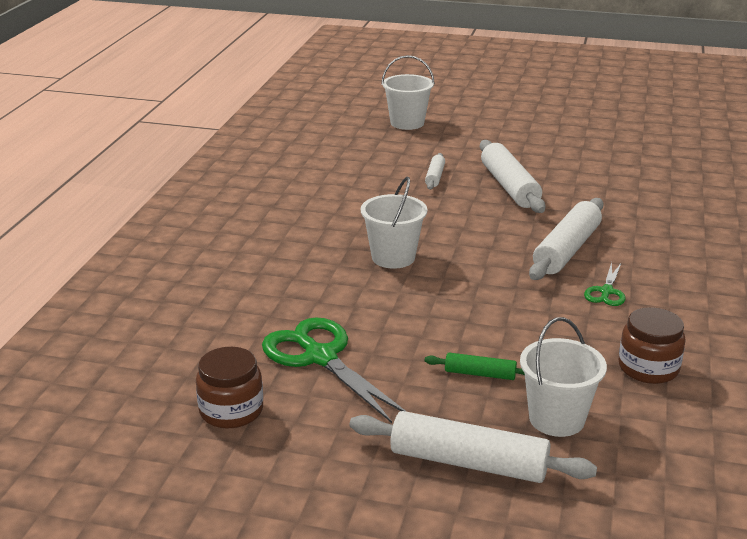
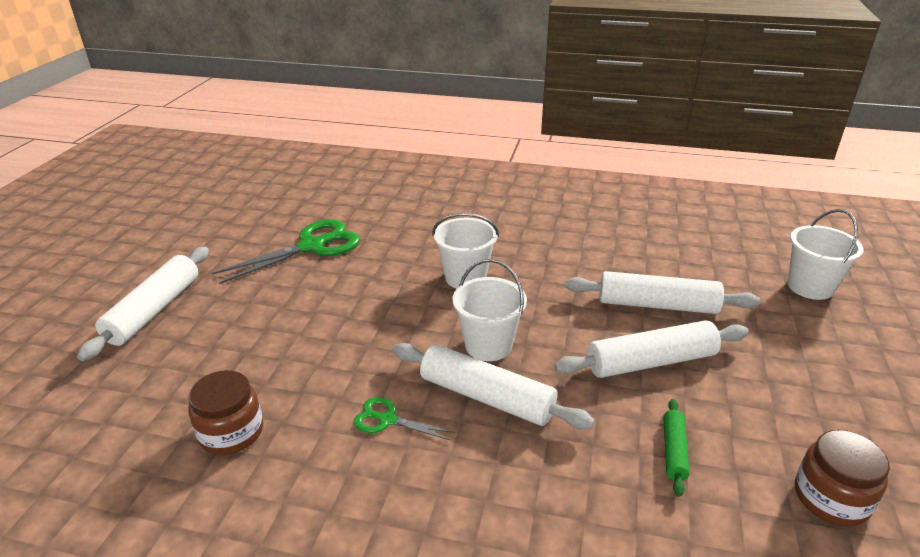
camera: 90 degrees right, 5 degrees up
(231, 410) = (261, 217): brown jar -> brown jar (831, 498)
(435, 177) = (657, 305): white rolling pin -> white rolling pin, size x1.96
(480, 374) = (263, 320): green rolling pin -> green rolling pin (674, 451)
(556, 419) = (182, 359): white bucket -> white bucket (488, 345)

